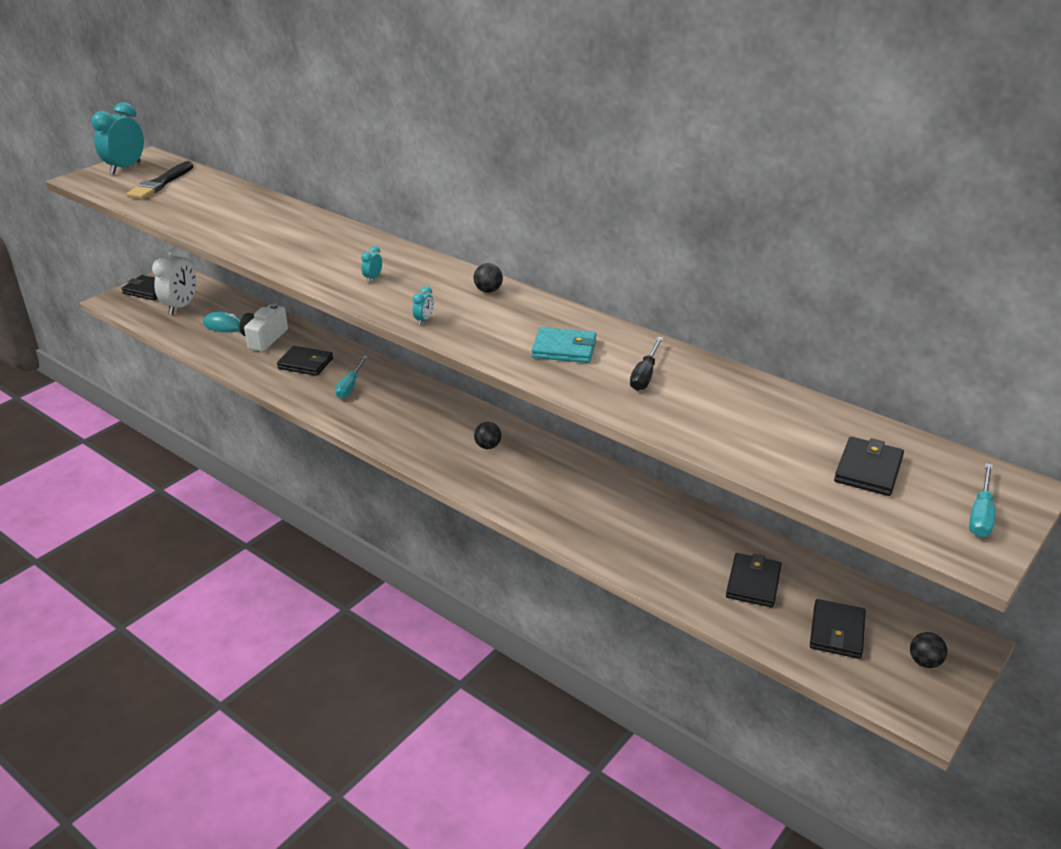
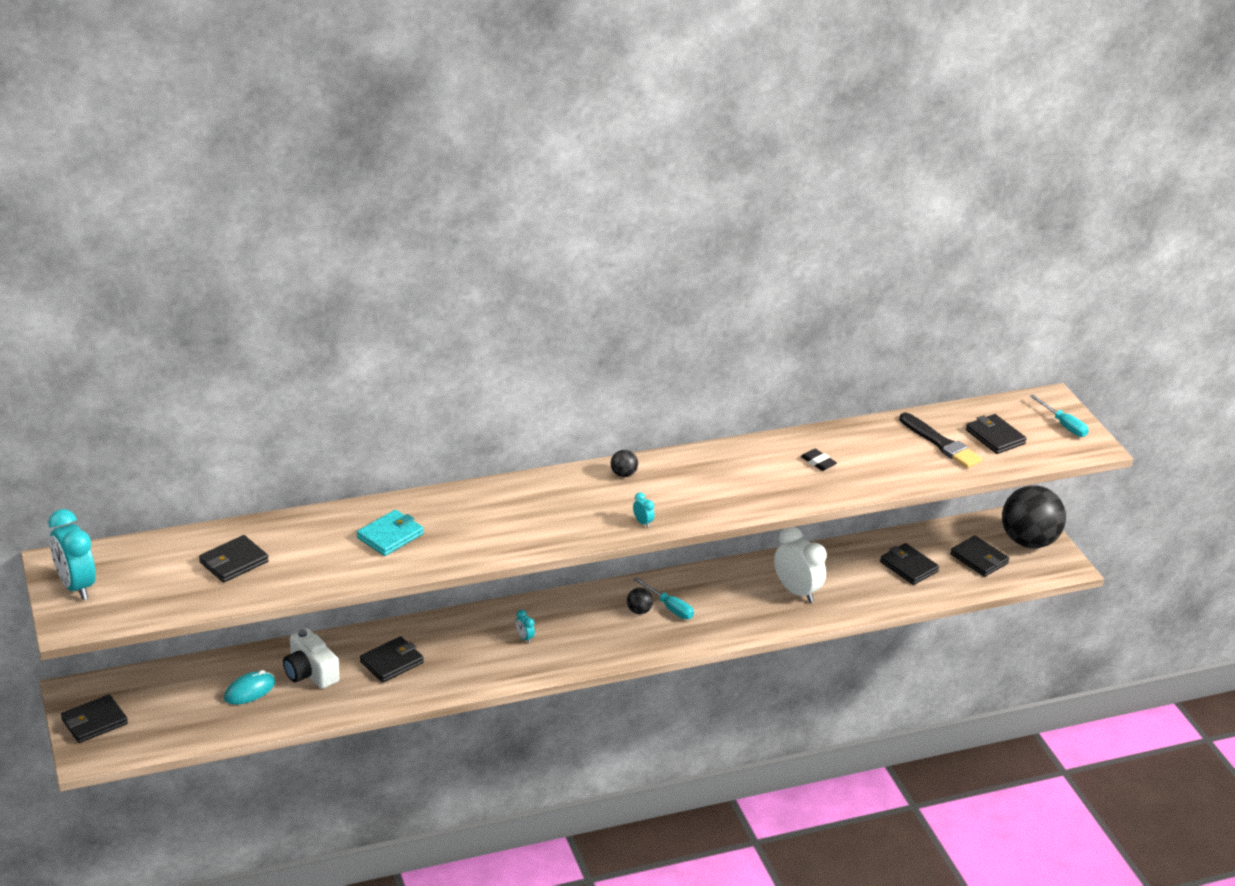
camera: 60 degrees left, 0 degrees up
(161, 183) = (157, 574): black brush -> black brush (941, 443)
(181, 307) = (167, 708): white clock -> white clock (796, 592)
(198, 199) = (233, 562): none -> black wallet
(350, 386) = (463, 649): turquoise screwdriver -> turquoise screwdriver (669, 607)
(373, 278) = (539, 520): turquoise clock -> turquoise clock (524, 638)
(564, 349) = (750, 479): turquoise wallet -> turquoise wallet (390, 536)
(645, 375) = (818, 462): black screwdriver -> black eraser
(924, 662) = (1028, 541): black ball -> black ball, size x2.50

